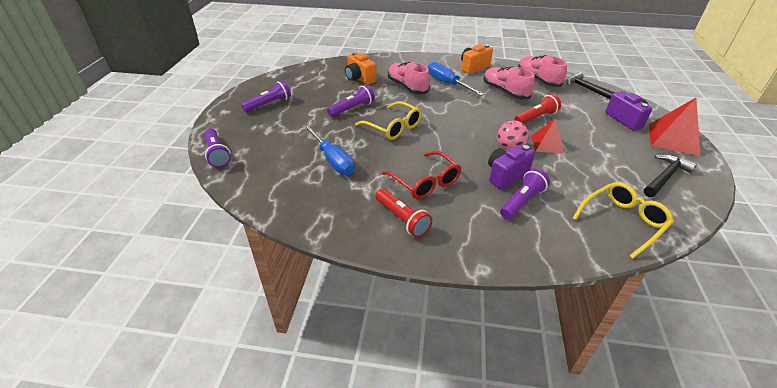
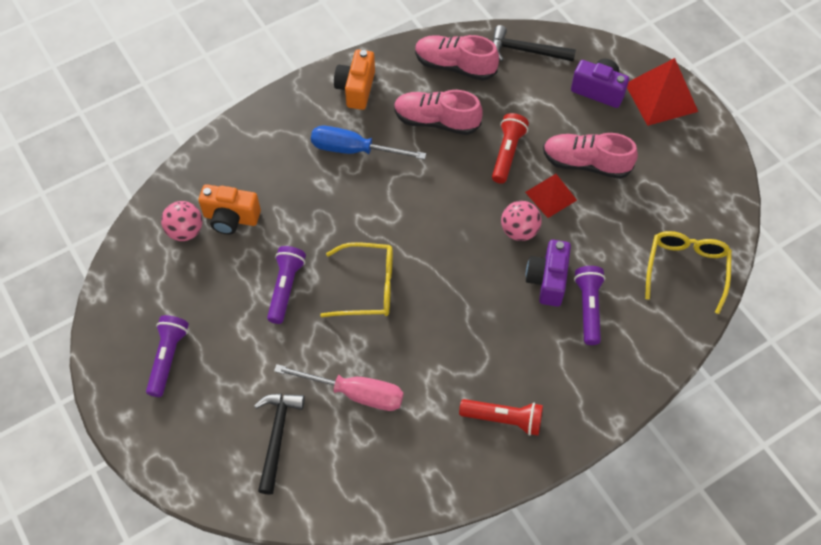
camera: 40 degrees left, 20 degrees up
(217, 154) = (213, 488): purple flashlight -> none
(332, 160) = (355, 393): blue screwdriver -> pink screwdriver
(335, 74) = (185, 231): none -> pink ball
(407, 87) = (311, 193): pink shoe -> pink shoe (586, 163)
(425, 182) = (480, 351): red glasses -> none
(665, 177) = (685, 171): black hammer -> black hammer (277, 436)

